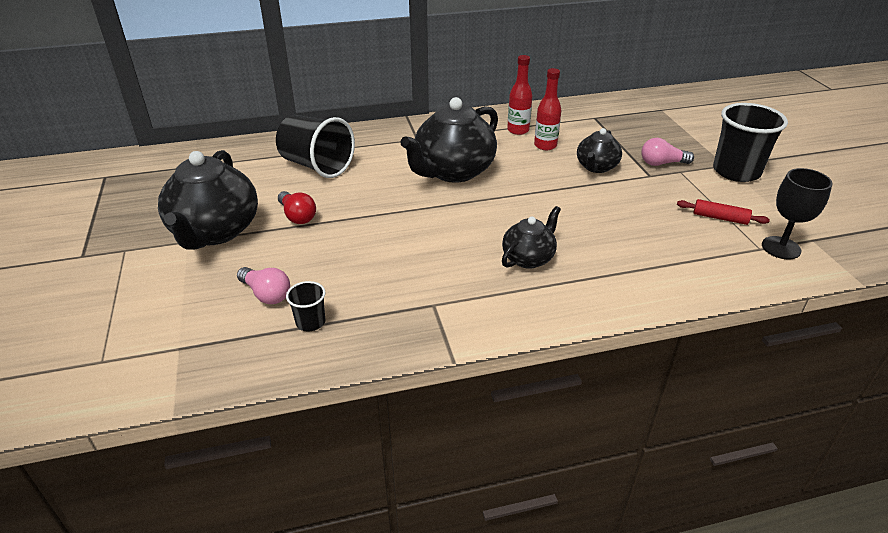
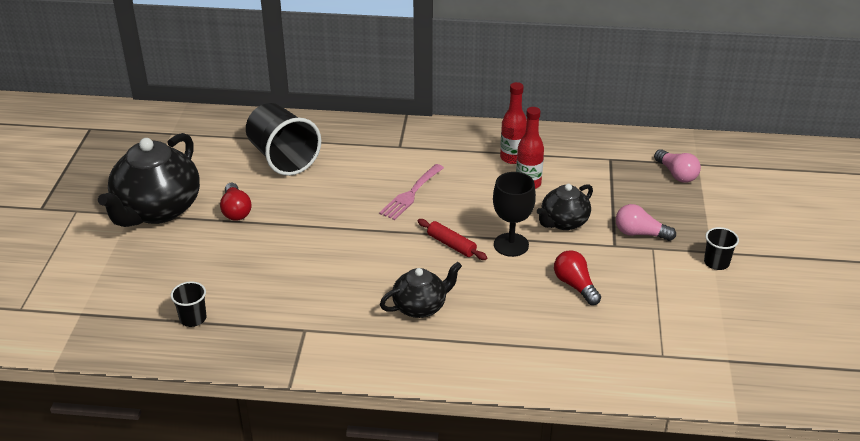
camera: 20 degrees right, 0 degrees up
(266, 294) = (170, 283): pink light bulb -> pink light bulb (676, 174)
(453, 171) = (411, 194): black teapot -> pink fork
(645, 211) = (575, 285): none -> red light bulb
(720, 218) = (649, 312): red rolling pin -> red rolling pin (451, 245)
(736, 171) = (716, 262): black cup -> black cup, size x0.48
(781, 248) = (685, 360): black goblet -> black goblet (511, 245)

